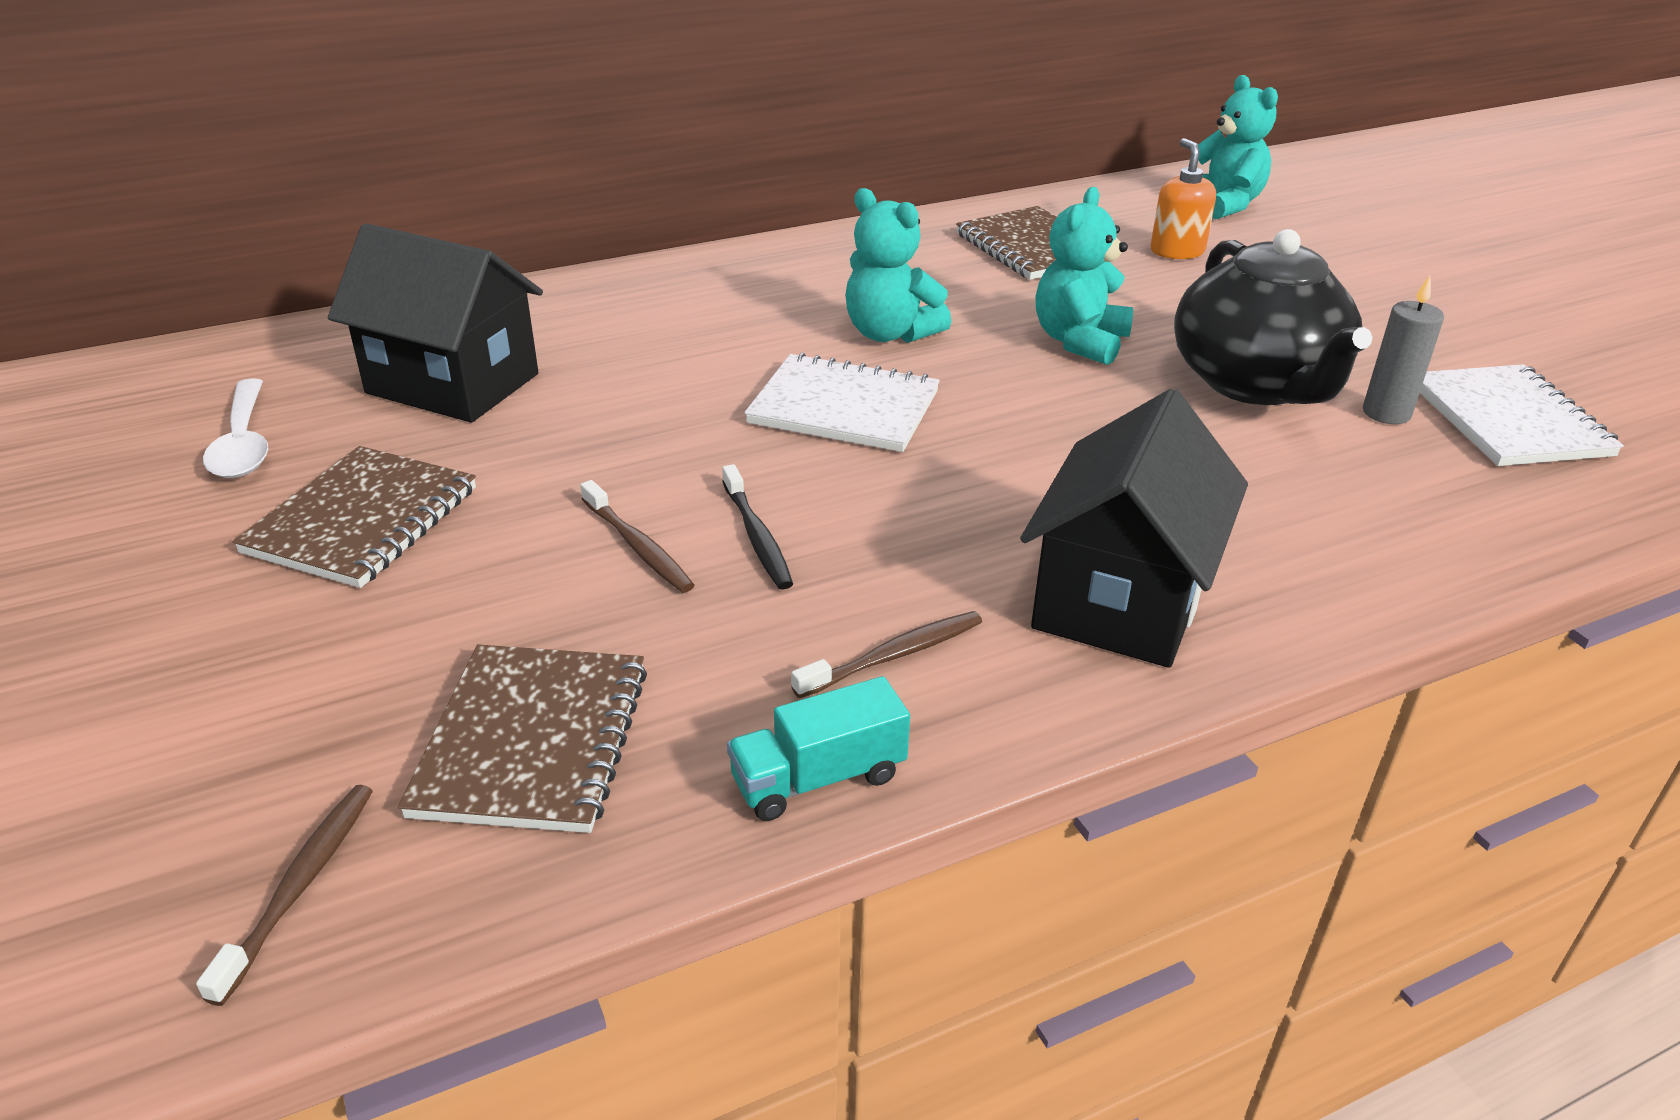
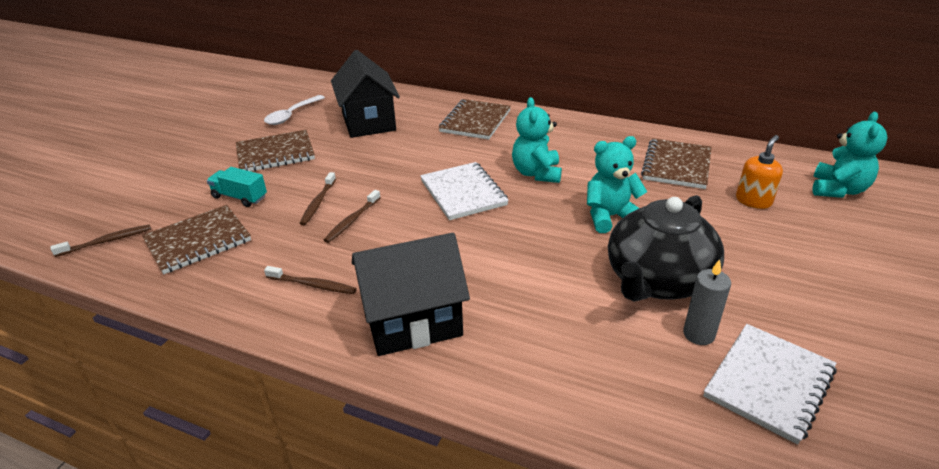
camera: 50 degrees right, 0 degrees up
(652, 303) = (475, 121): none -> brown notebook
(757, 536) = (352, 220): black toothbrush -> brown toothbrush
(818, 778) = (228, 303): turquoise truck -> turquoise truck (240, 197)

